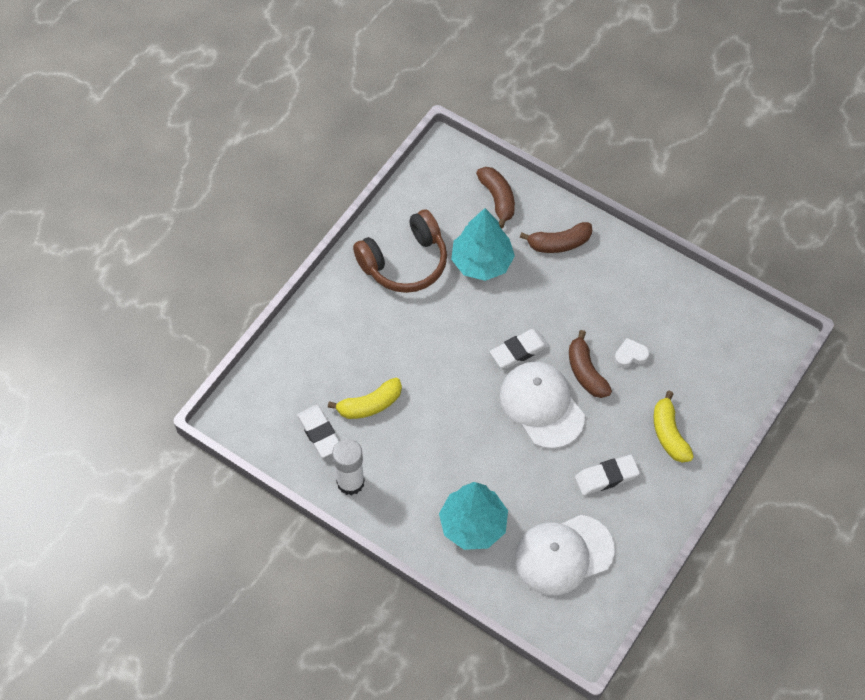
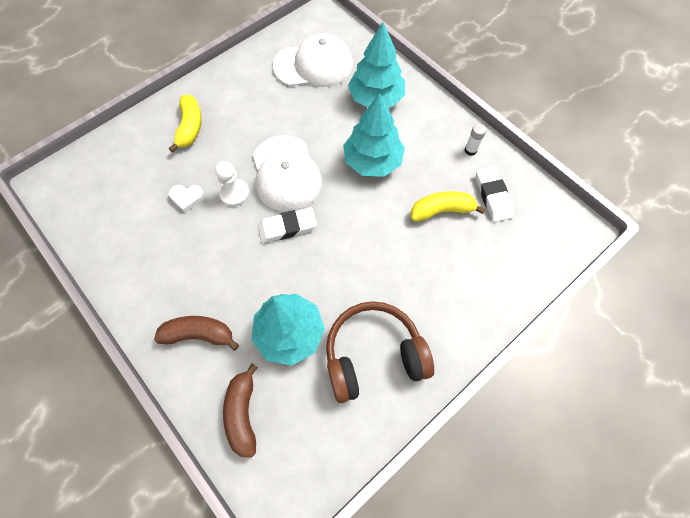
camera: 165 degrees left, 5 degrees up
(350, 482) = (470, 150): white glue stick -> white glue stick, size x0.51
(455, 442) = (372, 161): none -> turquoise tree
(586, 372) = (234, 193): brown banana -> white pawn
(606, 477) = (257, 108): white eraser -> none

